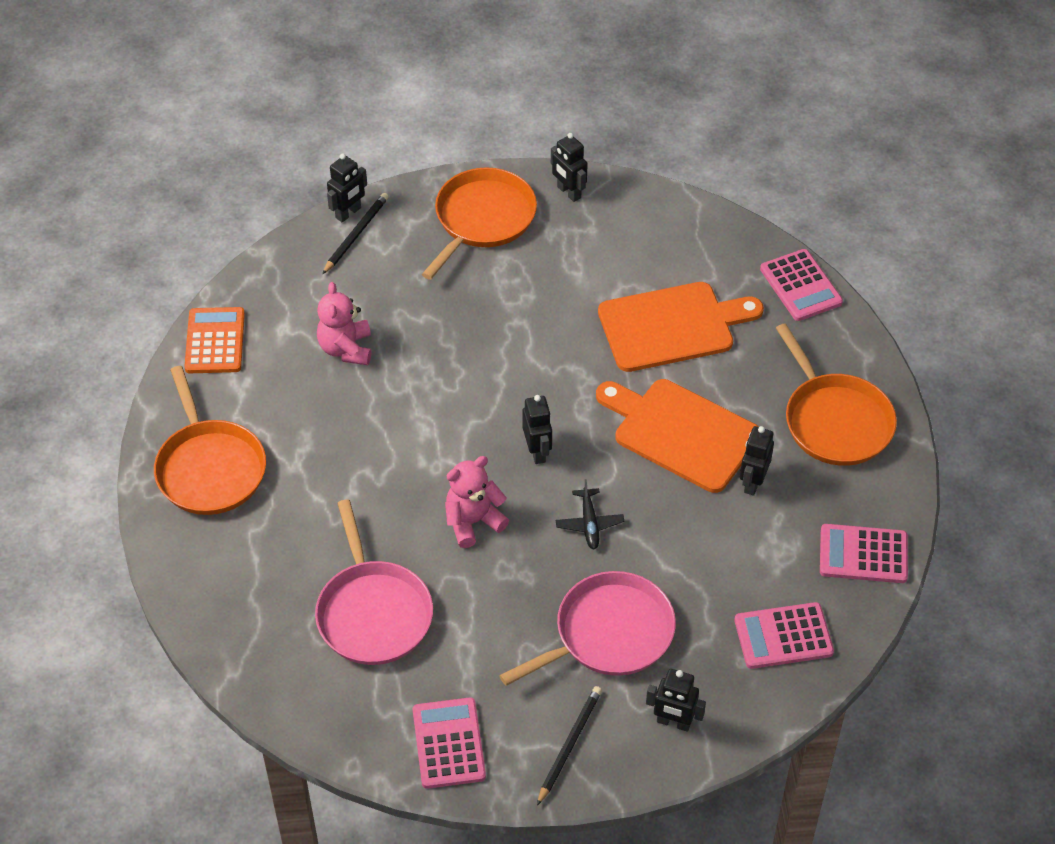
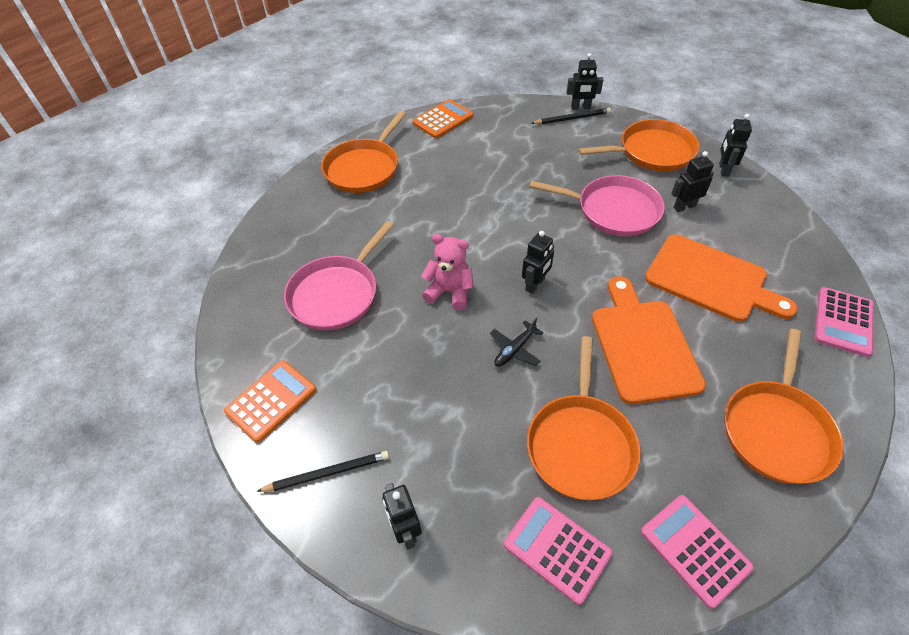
camera: 50 degrees right, 0 degrees up
(346, 349) = (499, 162): pink teddy bear -> none
(449, 743) = (271, 401): pink calculator -> orange calculator
(609, 634) = (441, 426): pink pan -> pink pan (613, 210)
(721, 552) = (580, 444): none -> orange pan
(752, 482) = (659, 418): black robot -> black robot (684, 207)

